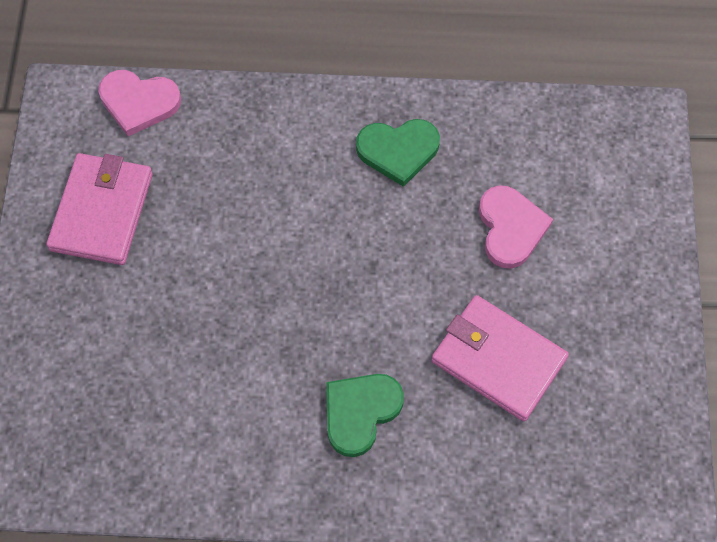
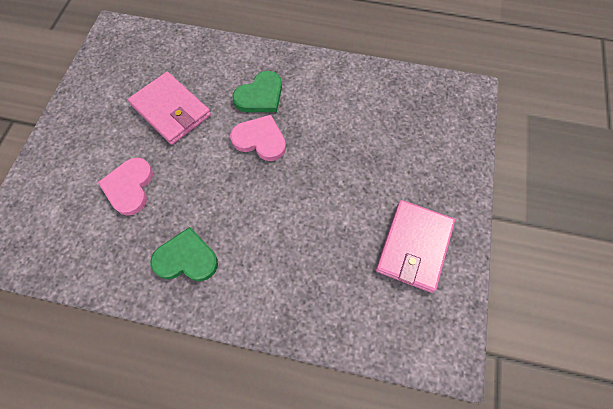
camera: 170 degrees left, 0 degrees up
(139, 102) = (384, 340): pink heart -> pink heart (260, 140)

